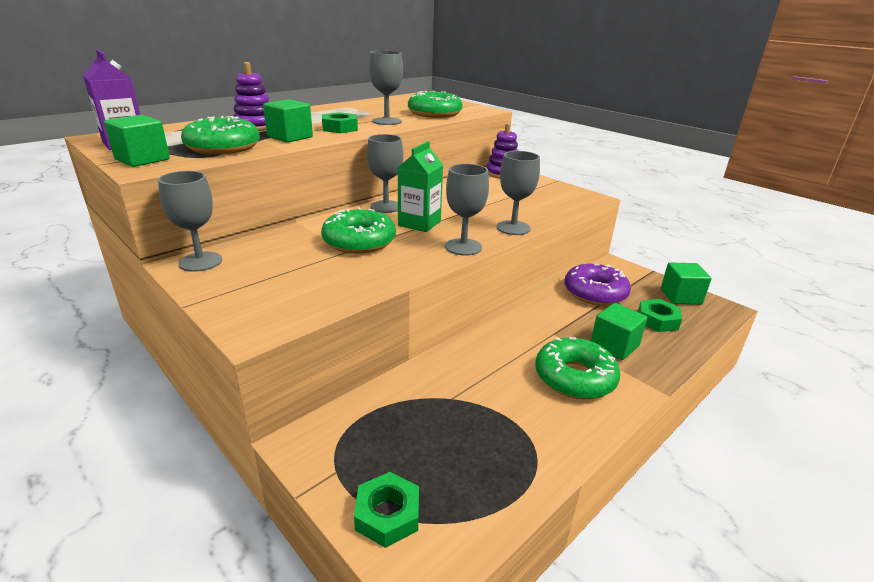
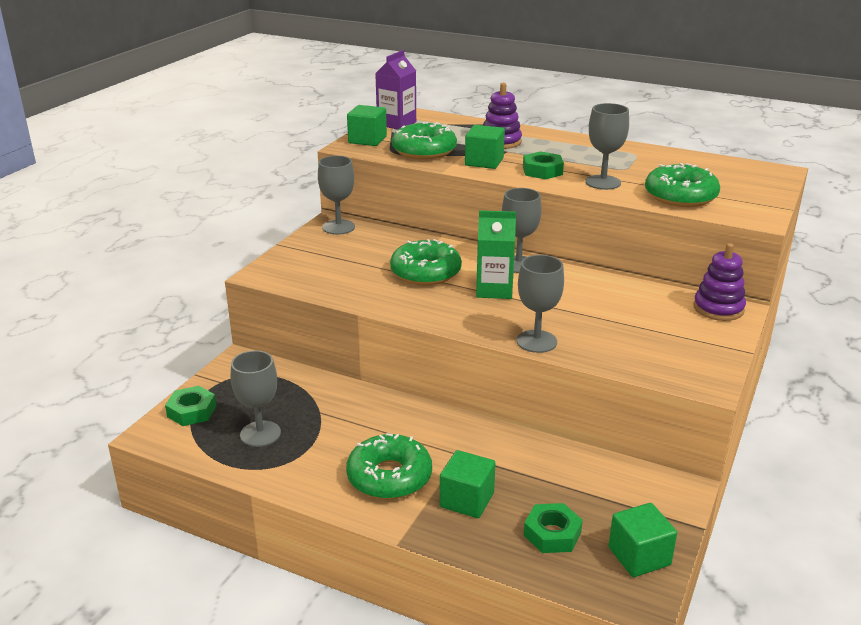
camera: 70 degrees right, 0 degrees up
(463, 247) = (460, 322): grey goblet -> grey goblet (260, 434)
(595, 293) = (580, 477): purple donut -> none

